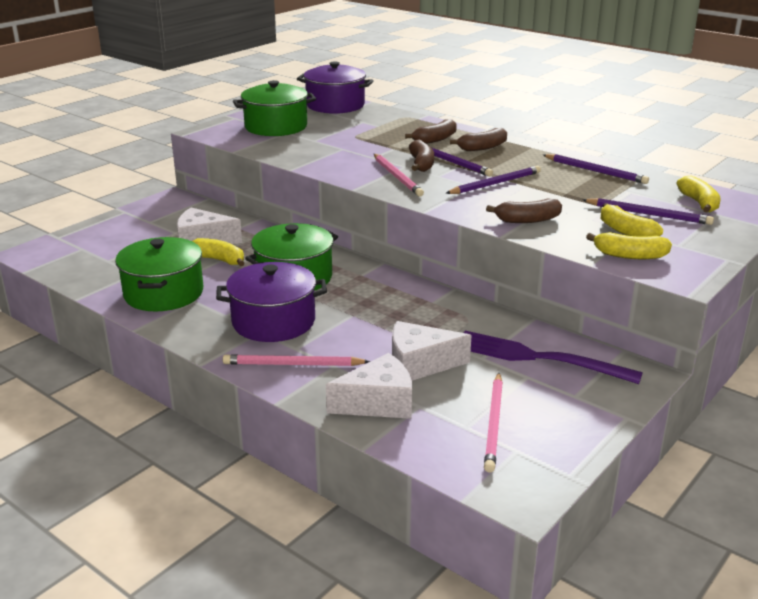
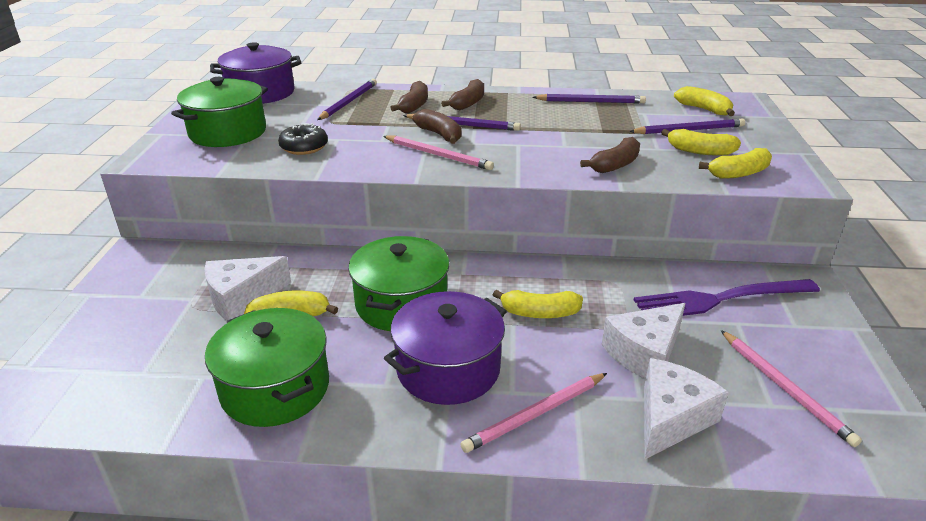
camera: 35 degrees left, 5 degrees up
(311, 148) = (304, 147): none -> black donut
(380, 315) = (539, 313): none -> yellow banana
(495, 183) = (533, 136): purple pencil -> purple pencil (349, 102)

